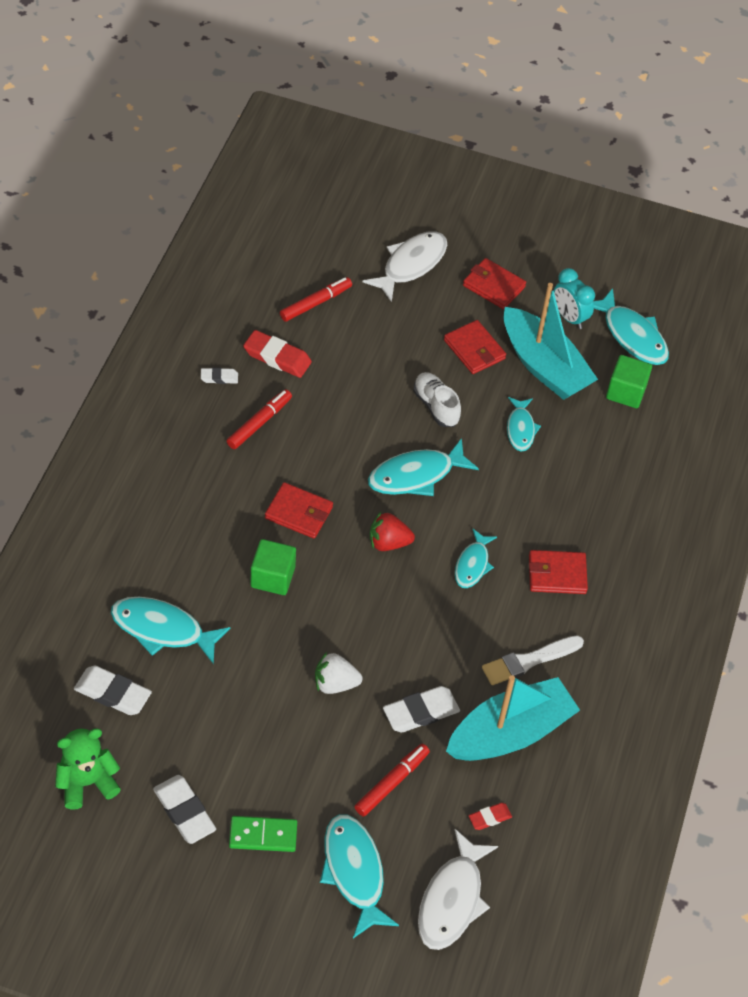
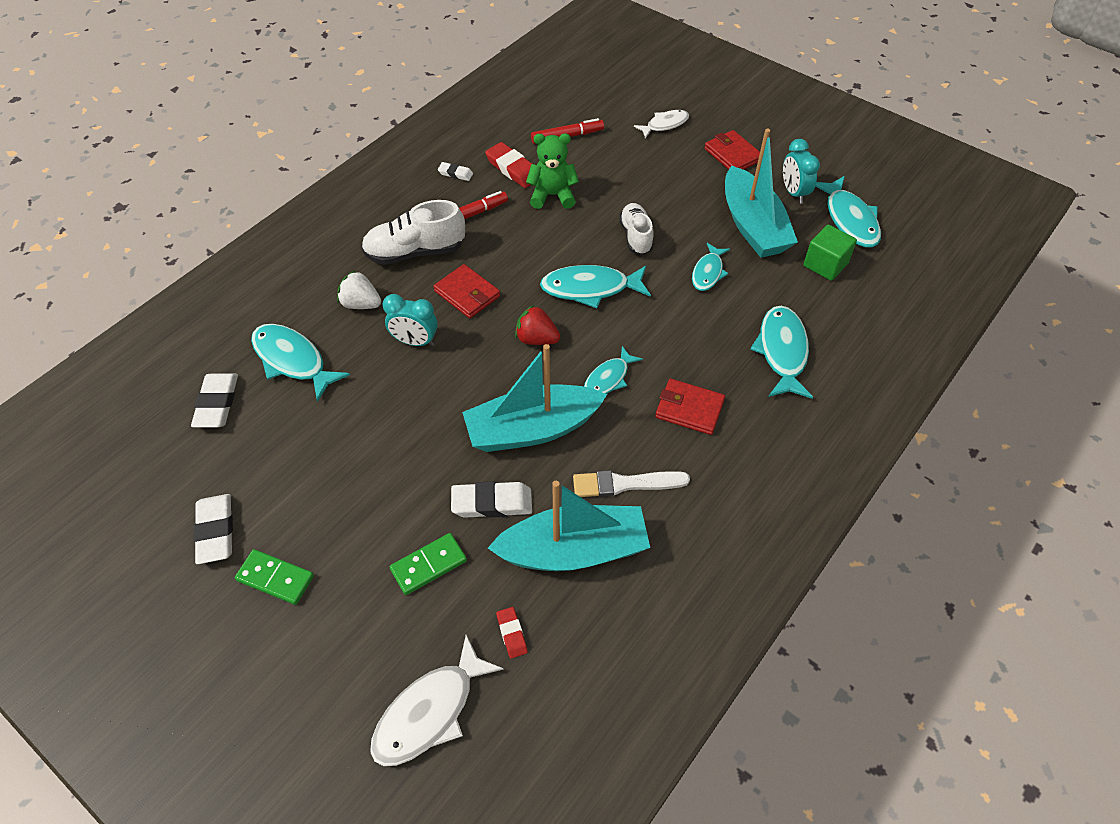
camera: 25 degrees right, 0 degrees up
(87, 782) = (146, 476): green teddy bear -> green teddy bear (552, 195)
(113, 693) = (217, 403): white eraser -> white eraser turned 45 degrees clockwise
(223, 480) = (415, 252): none -> white shoe
(272, 577) = (415, 341): green cube -> turquoise clock
(335, 683) = (422, 452): white strawberry -> white strawberry (361, 304)
(354, 872) = (344, 646): turquoise fish -> turquoise fish (782, 351)
(392, 783) = (428, 565): red marker -> green domino
(411, 265) = (664, 125): white fish -> white fish, size x0.62
(425, 633) = (532, 429): none -> turquoise boat
(474, 349) = (692, 199): red wallet -> none
(489, 818) = (512, 634): red eraser -> red eraser turned 75 degrees clockwise

